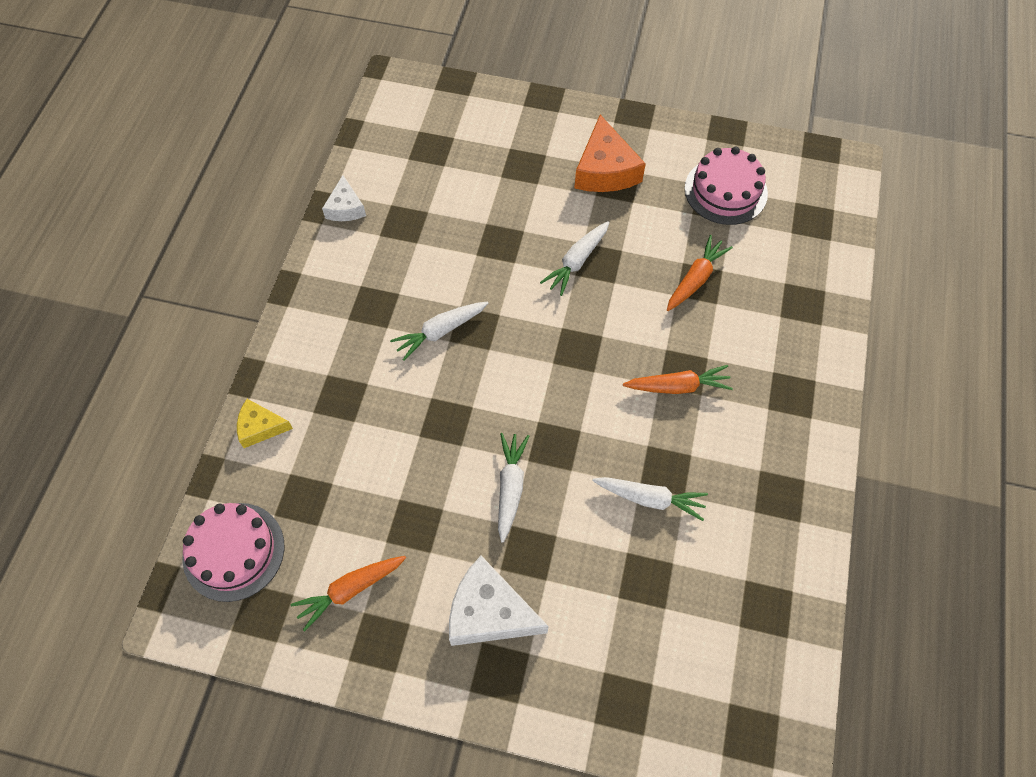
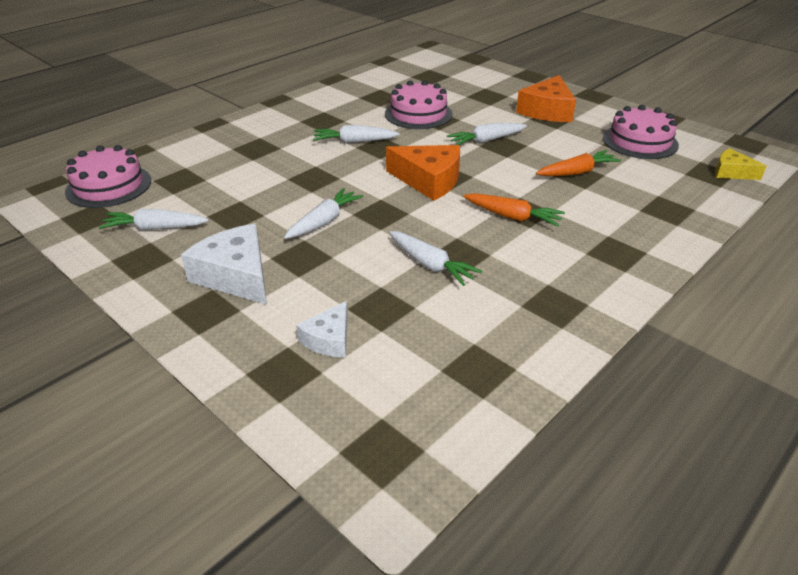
camera: 30 degrees right, 25 degrees down
(260, 427) = (192, 144): yellow cheese -> yellow cheese (731, 172)
(345, 208) = (349, 83): white cheese -> white cheese (329, 339)
(350, 590) = (155, 228): orange carrot -> white carrot
(472, 241) = (418, 114): none -> pink cake
(565, 365) = (429, 180): none -> orange cheese

